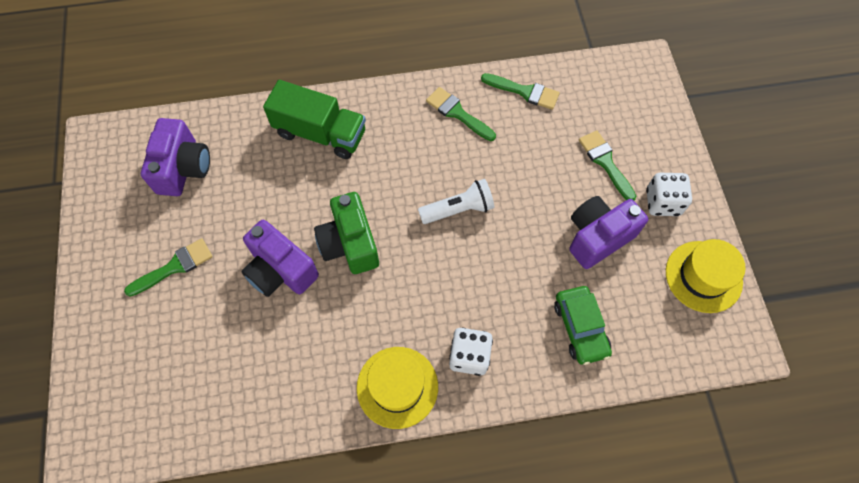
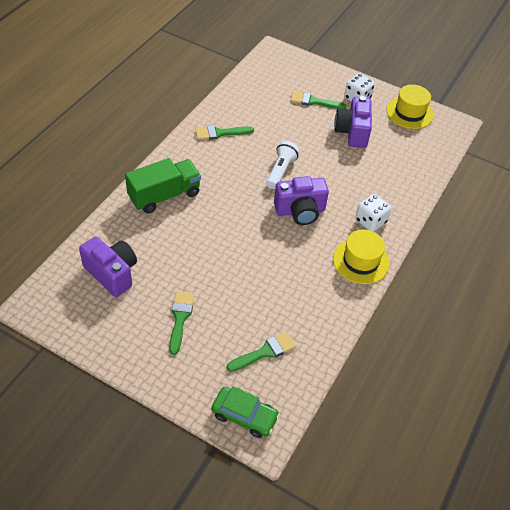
camera: 55 degrees left, 15 degrees down
(280, 270) = (237, 268): purple camera -> purple camera (300, 211)
(349, 244) = (253, 228): green camera -> none
(524, 92) = (237, 100): green brush -> green brush (265, 352)
(580, 328) = (395, 171): green car -> green car (244, 416)

